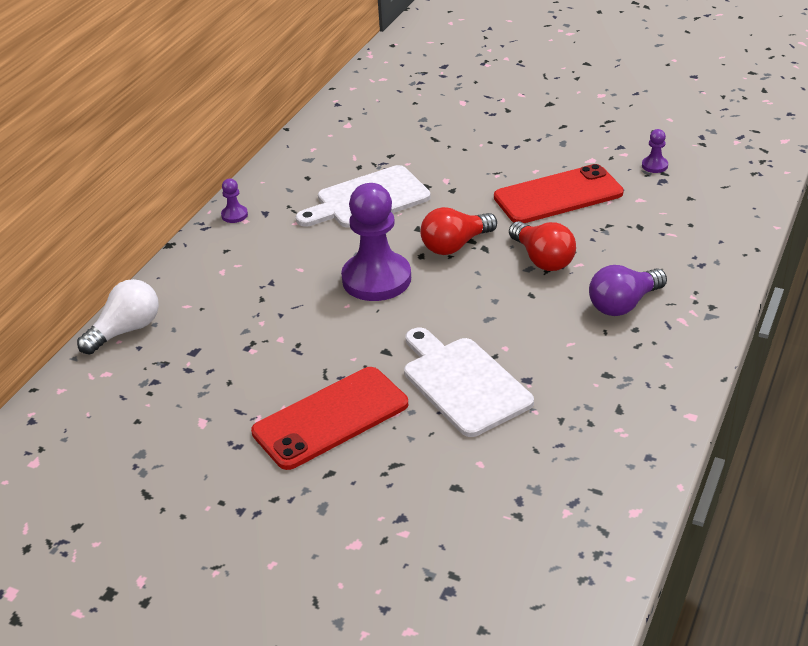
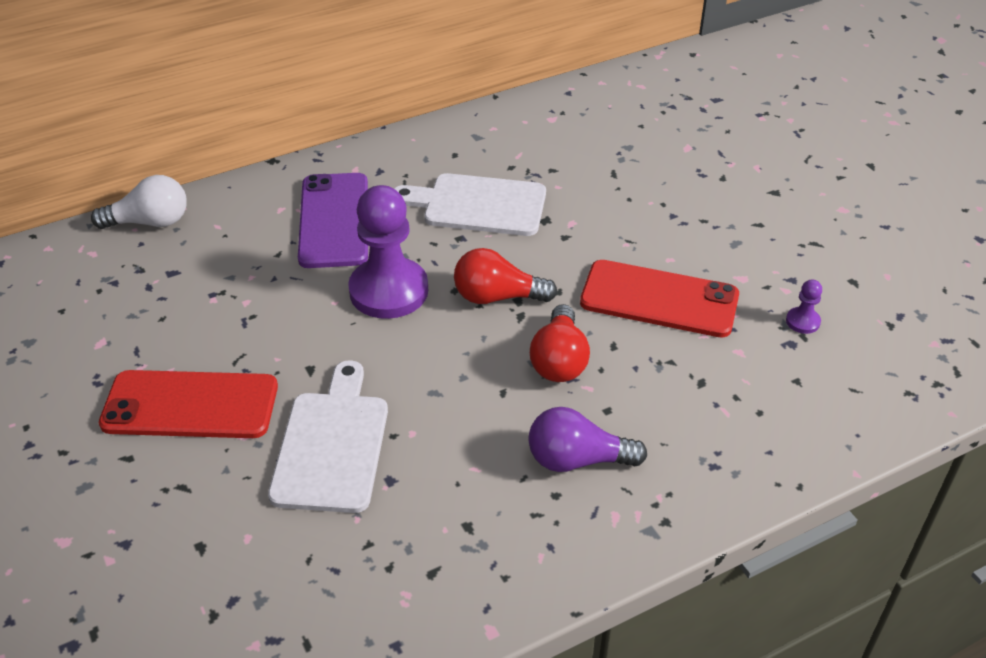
camera: 35 degrees right, 5 degrees up
(234, 215) = (353, 160): purple pawn -> none
(275, 258) = (334, 220): none -> purple phone

